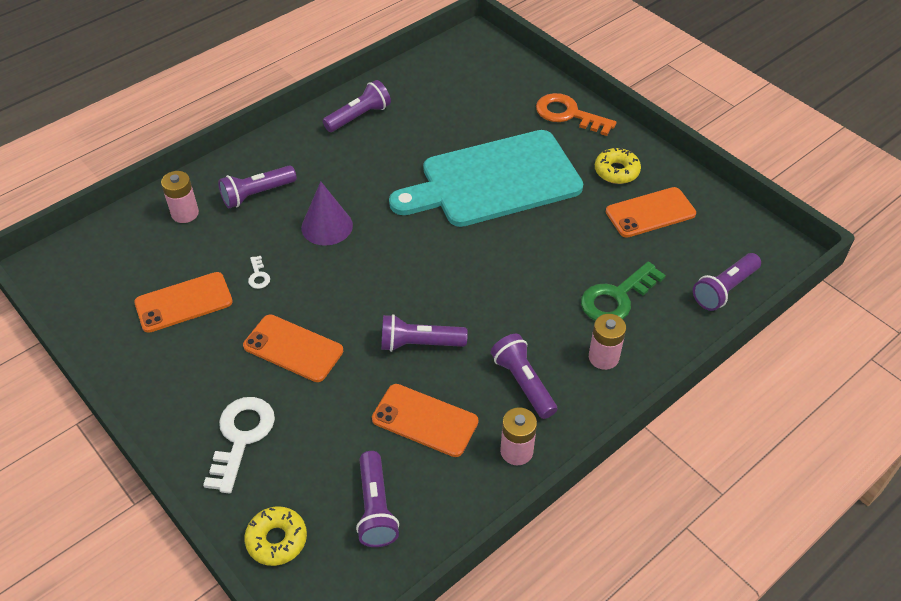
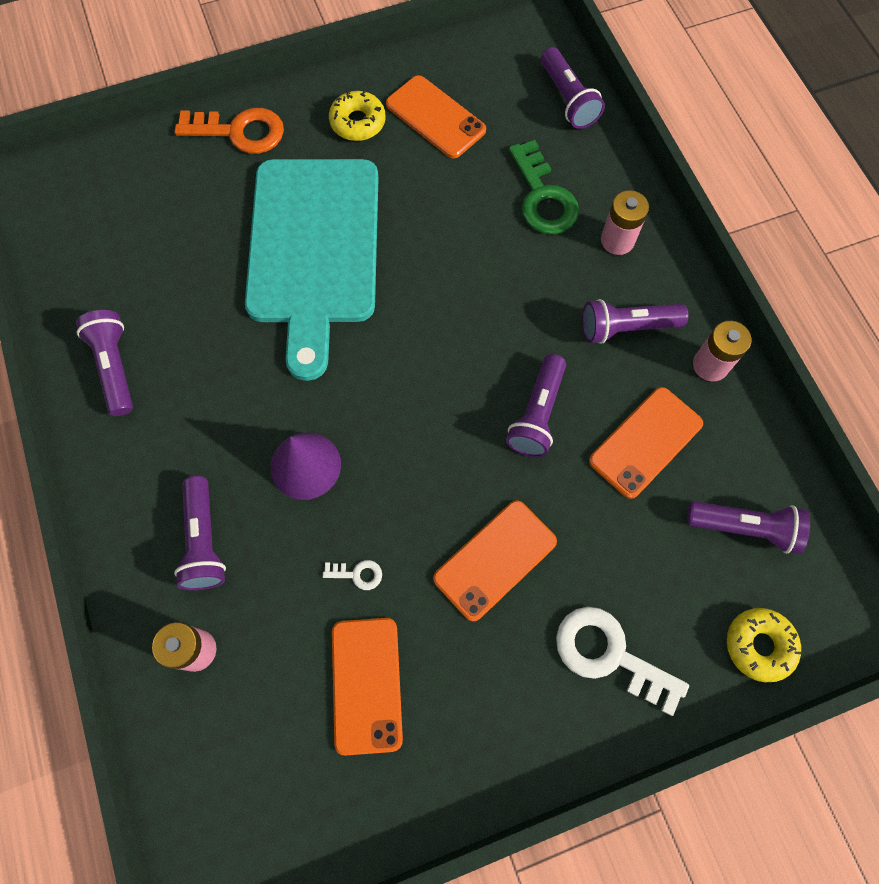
camera: 70 degrees left, 20 degrees up
(568, 114) = (239, 132): orange key -> orange key turned 135 degrees counterclockwise
(650, 213) = (435, 117): orange phone -> orange phone turned 45 degrees counterclockwise

